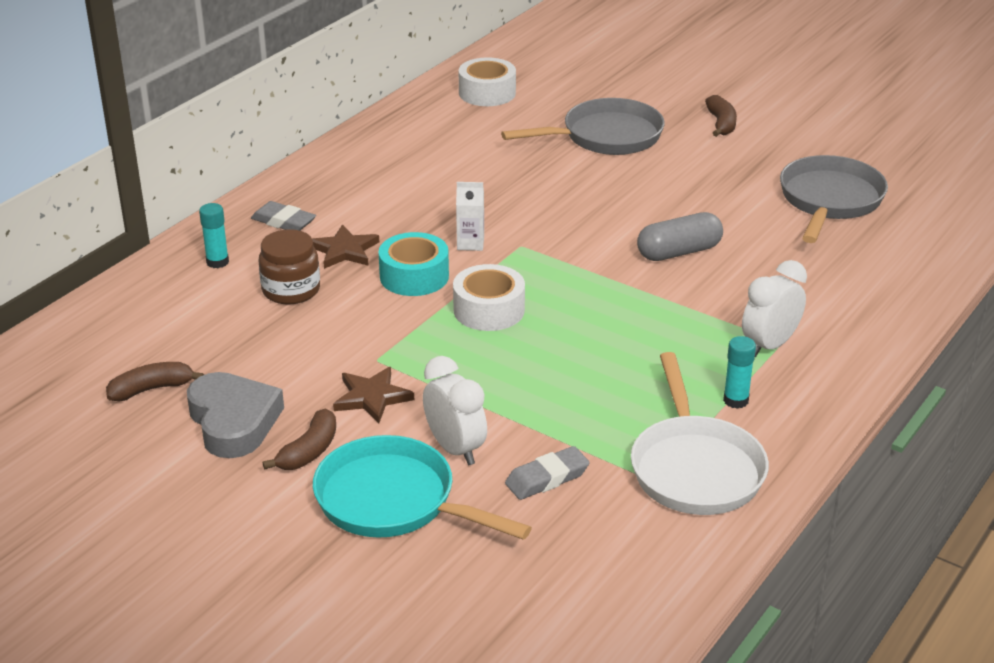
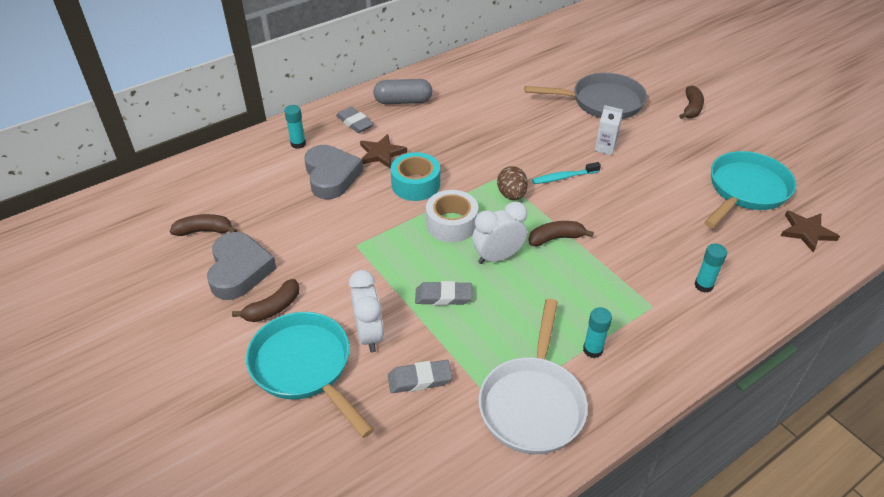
camera: 20 degrees right, 10 degrees up
(291, 290) = (331, 176): brown jar -> grey heart
(372, 397) = (337, 275): brown star -> brown star (806, 232)
(470, 243) = (466, 167): white carton -> white carton (605, 148)
(487, 93) = (537, 52): white tape -> none
(525, 389) = (443, 297): none -> grey eraser
(547, 263) = (511, 195): none -> brown egg
(603, 230) = (563, 177): none -> turquoise toothbrush
(629, 298) = (555, 238): none -> brown banana
(679, 252) = (610, 208): grey capsule -> grey capsule (403, 101)
(769, 346) = (641, 307): white clock -> white clock (498, 257)
(829, 201) = (745, 190): grey pan -> turquoise pan
(829, 308) = (703, 285): none -> turquoise glue stick

